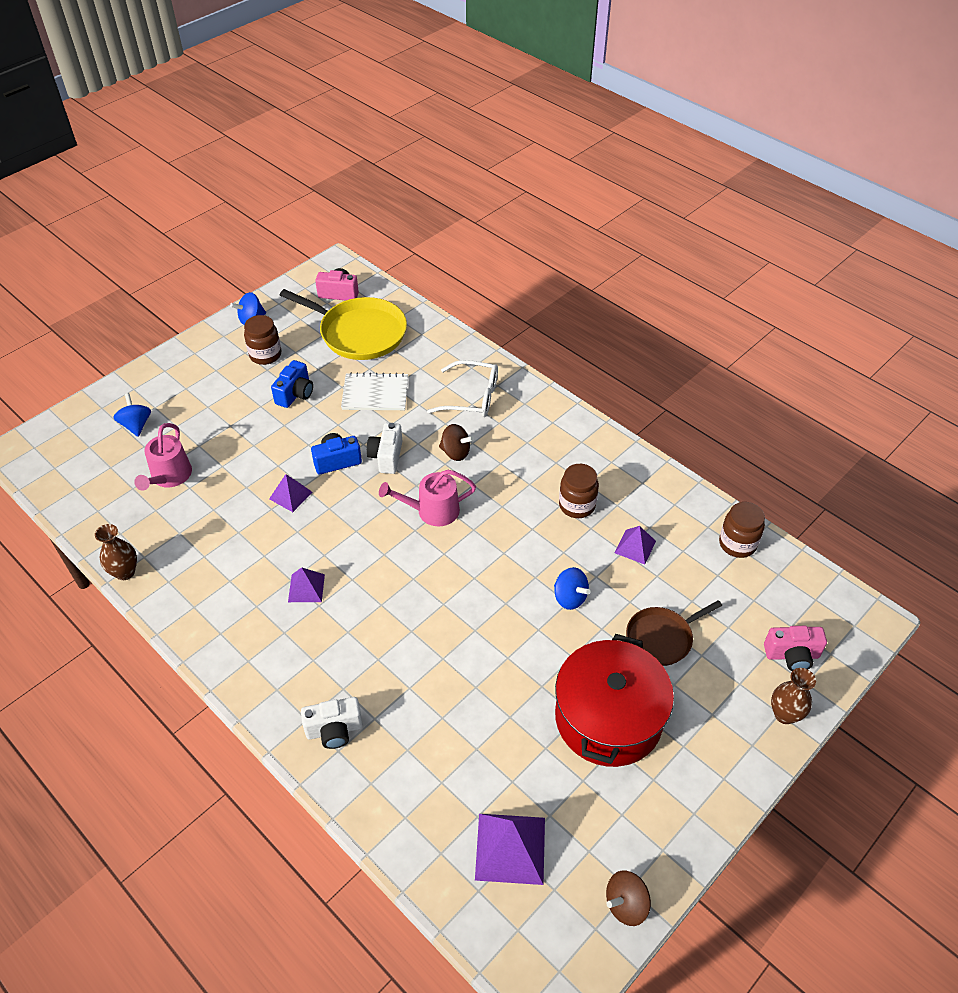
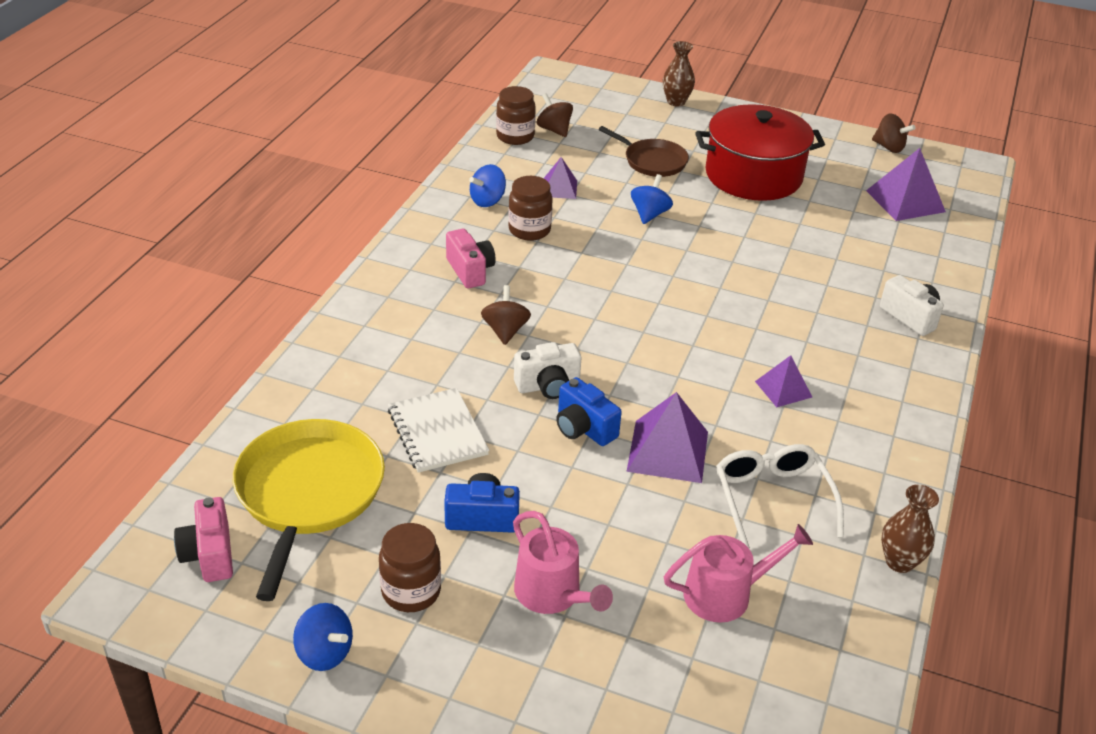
camera: 115 degrees left, 10 degrees down
(136, 425) = (658, 692): blue spinning top -> blue spinning top (487, 201)
(291, 495) = (667, 451): purple pyramid -> purple pyramid, size x1.67
(432, 511) = (607, 325): pink watering can -> pink watering can (552, 594)
(472, 397) = (399, 341): white glasses -> white glasses (772, 499)
(743, 579) = (554, 130): none -> brown spinning top
(792, 655) = (617, 103): pink camera -> pink camera (470, 271)

